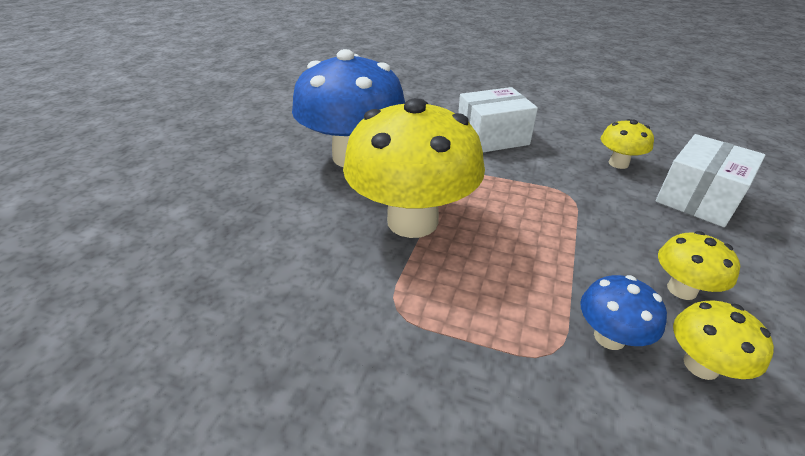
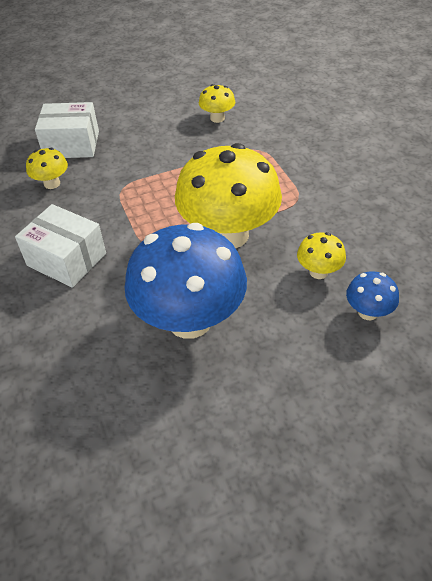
camera: 130 degrees left, 10 degrees up
(609, 337) = (230, 140): blue mushroom -> blue mushroom (368, 312)
(681, 289) = (173, 131): yellow mushroom -> yellow mushroom (318, 272)

